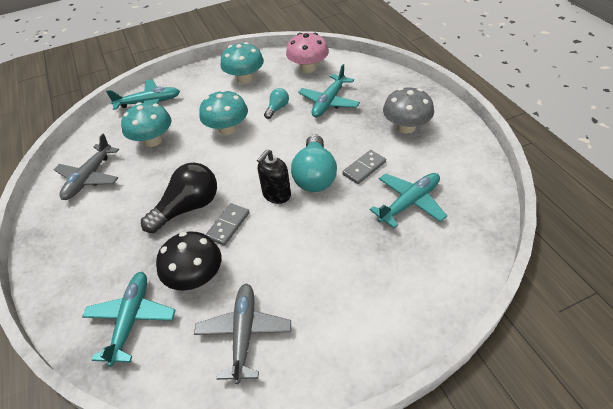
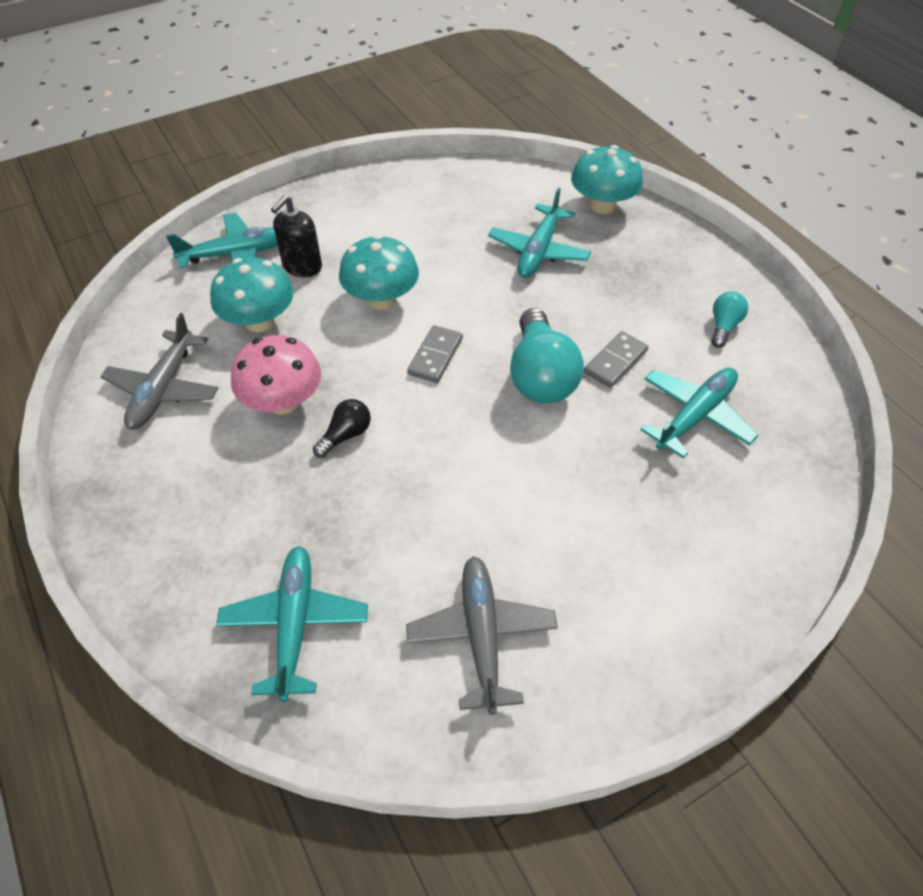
camera: 10 degrees left, 5 degrees up
(188, 208) = (346, 435): black light bulb -> black light bulb, size x0.51
(195, 277) = (384, 549): black mushroom -> none
(228, 225) = (418, 462): grey domino -> grey domino (435, 356)
(245, 78) = (392, 210): turquoise mushroom -> turquoise mushroom (602, 205)
(276, 194) = (485, 409): black soap dispenser -> black soap dispenser (302, 267)
(277, 108) = (457, 263): turquoise light bulb -> turquoise light bulb (723, 326)
(308, 68) = (493, 192): pink mushroom -> pink mushroom (283, 401)
(406, 127) = (668, 292): grey mushroom -> none

